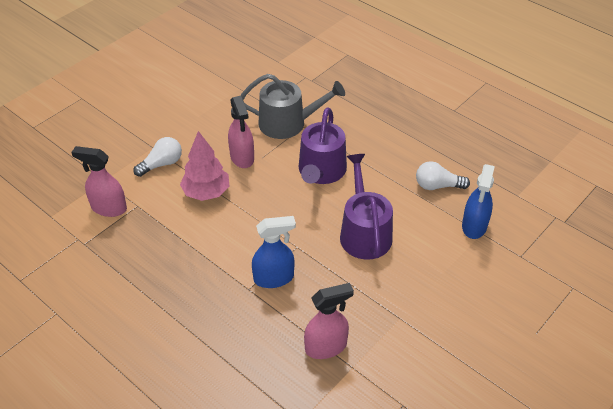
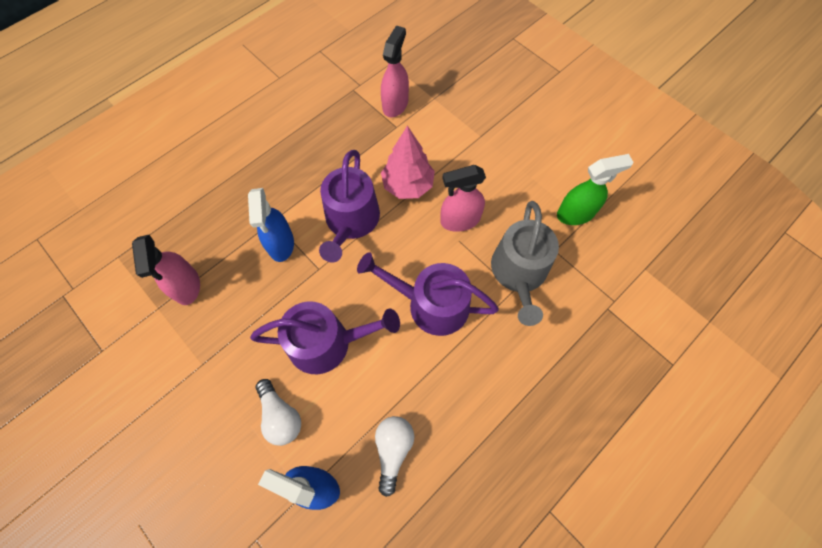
camera: 95 degrees right, 20 degrees up
(161, 164) = (453, 144): white light bulb -> white light bulb (280, 416)
(233, 93) = (575, 214): none -> green spray bottle
(246, 229) = (351, 221): none -> purple watering can

